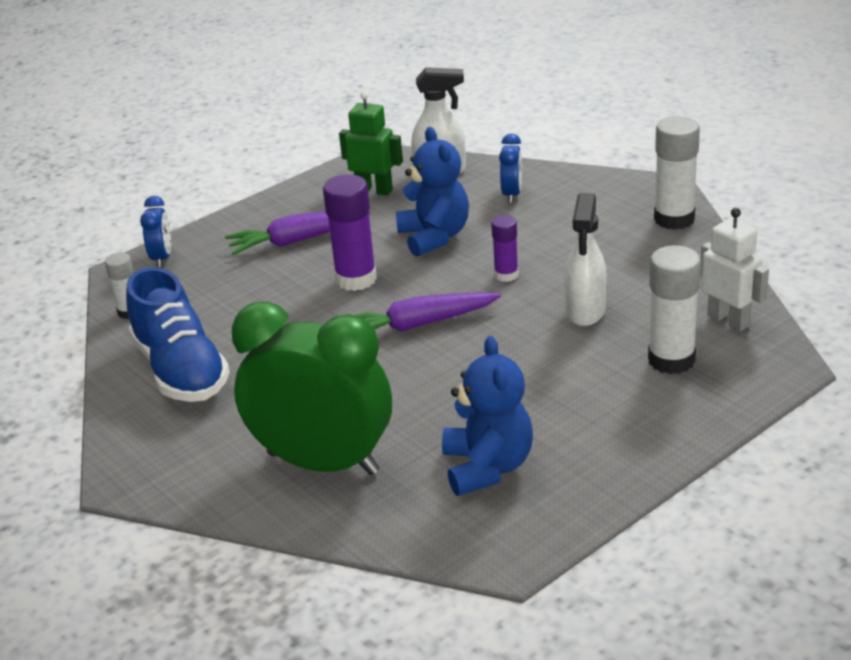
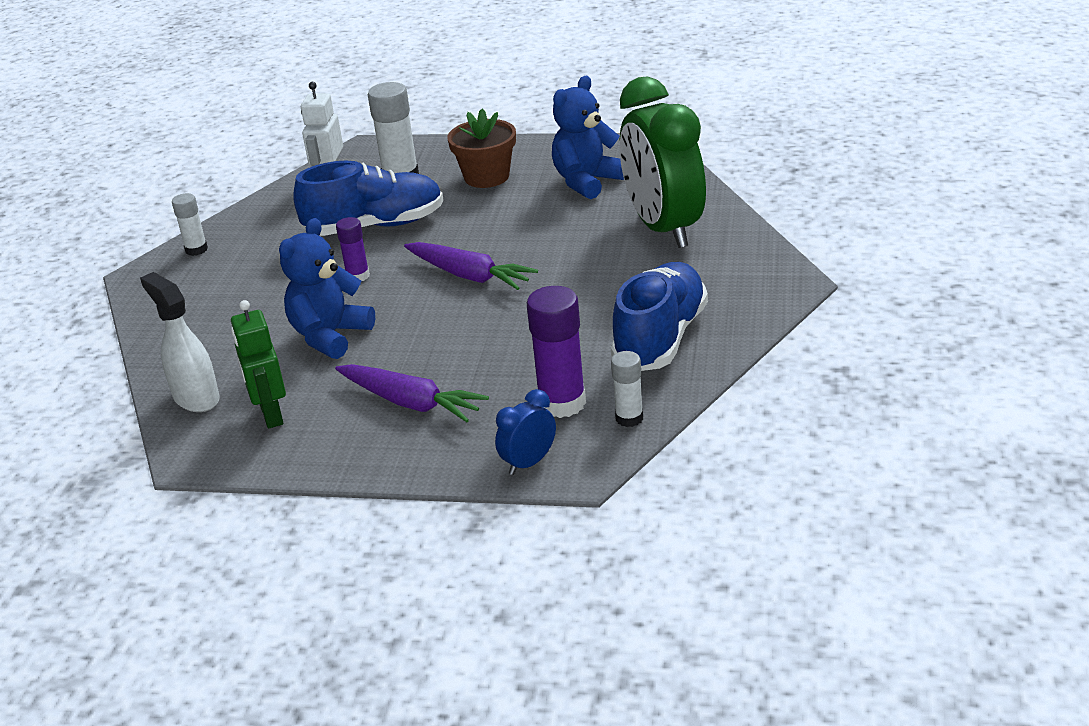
camera: 130 degrees left, 0 degrees up
(356, 279) = (440, 336): purple glue stick -> purple glue stick (562, 403)
(512, 194) = (213, 337): blue clock -> none
(585, 311) = (375, 226): white spray bottle -> blue shoe
(595, 411) = (486, 177): none -> brown flower pot
(674, 219) = (196, 250): white glue stick -> white glue stick, size x0.57

